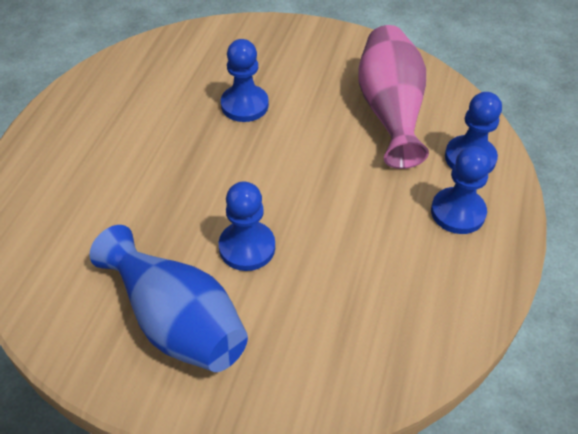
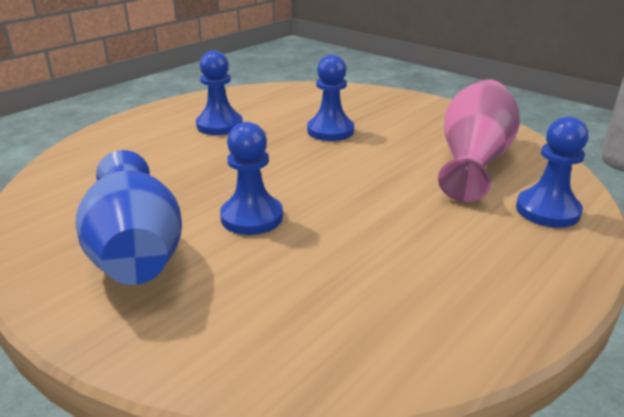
camera: 25 degrees right, 20 degrees down
(458, 212) = (507, 248): blue pawn -> blue pawn (219, 125)

